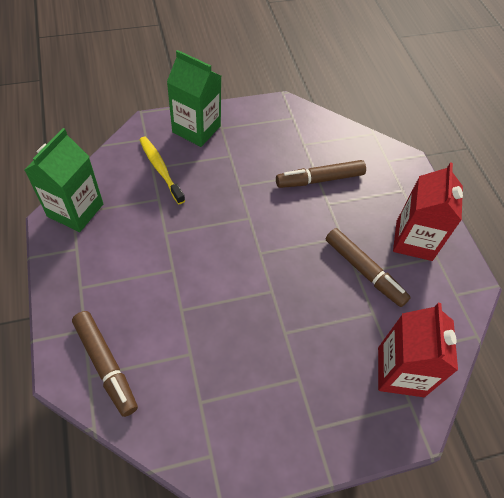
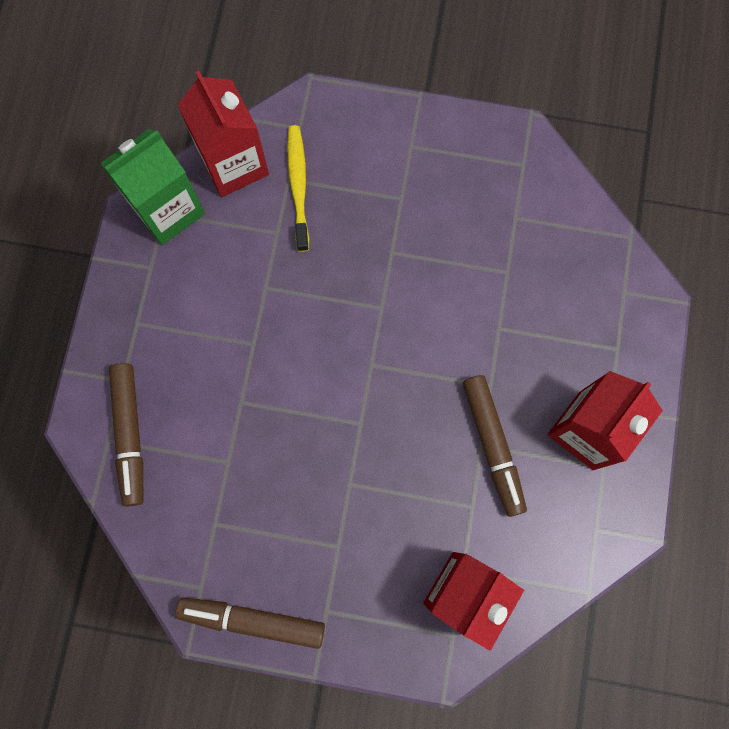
camera: 30 degrees right, 20 degrees up
(111, 170) = (234, 164): none -> red carton
(196, 129) = (375, 136): green carton -> none
(319, 179) = (507, 285): brown marker -> brown marker (252, 620)

